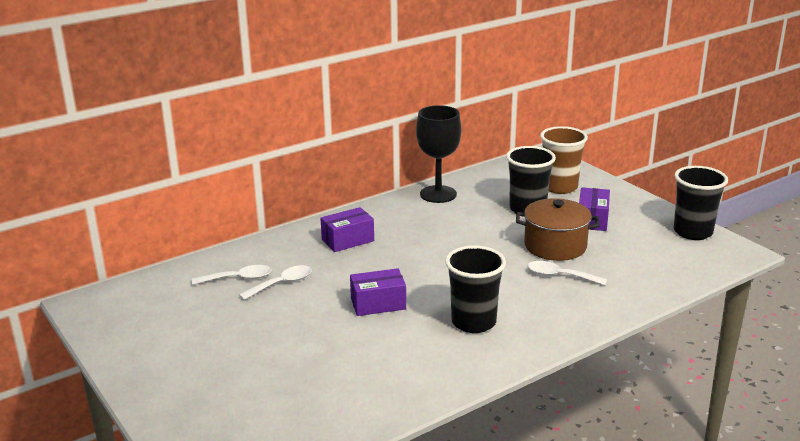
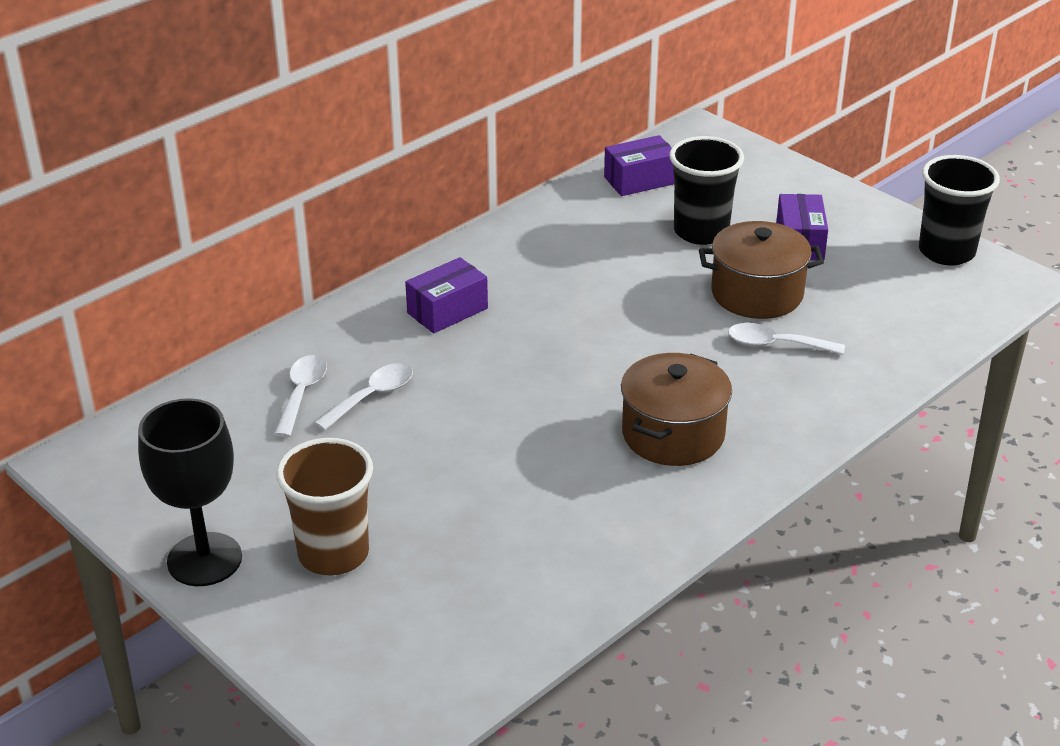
camera: 10 degrees left, 10 degrees up
(238, 278) = (302, 394): white spoon -> white spoon turned 60 degrees counterclockwise
(378, 304) = (526, 417): purple box -> purple box (639, 180)
(438, 194) = (560, 215): black goblet -> black goblet (204, 559)
(473, 322) = (673, 434): black cup -> brown pot
(560, 187) = (739, 187): brown cup -> brown cup (333, 554)

